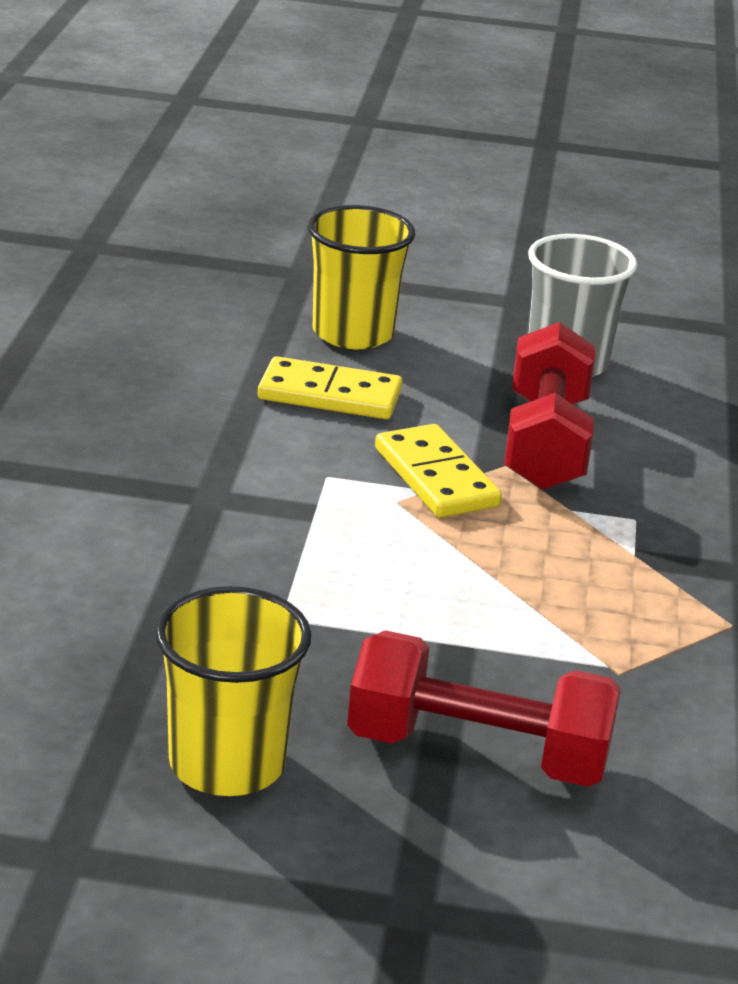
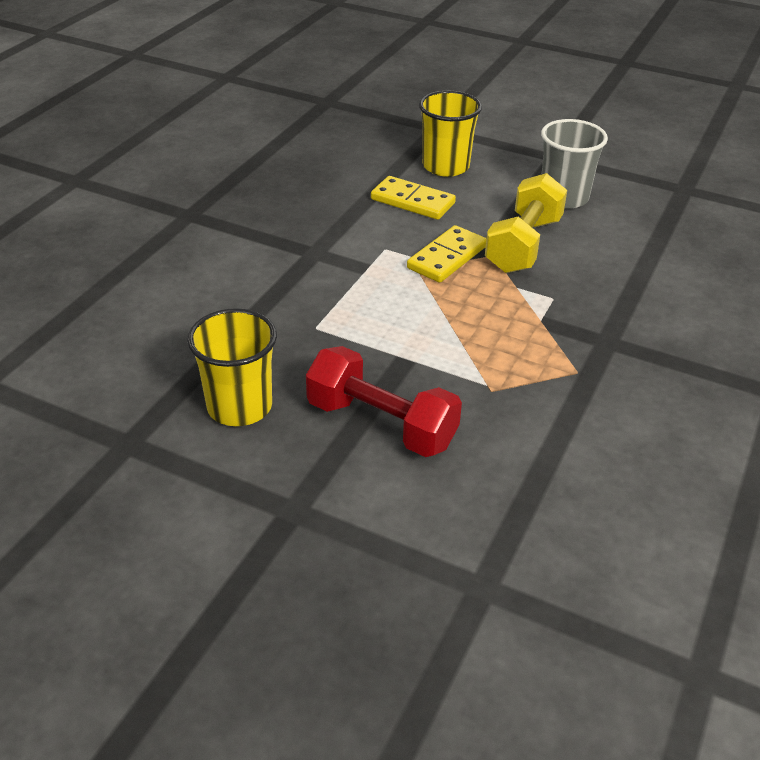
camera: 20 degrees right, 10 degrees up
(435, 477) = (447, 257): yellow domino -> yellow domino turned 45 degrees clockwise
(545, 443) = (523, 245): red dumbbell -> yellow dumbbell

